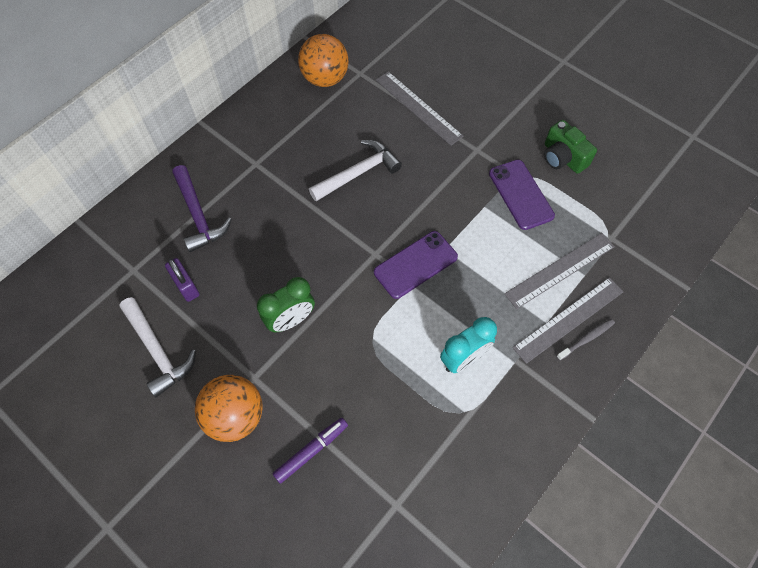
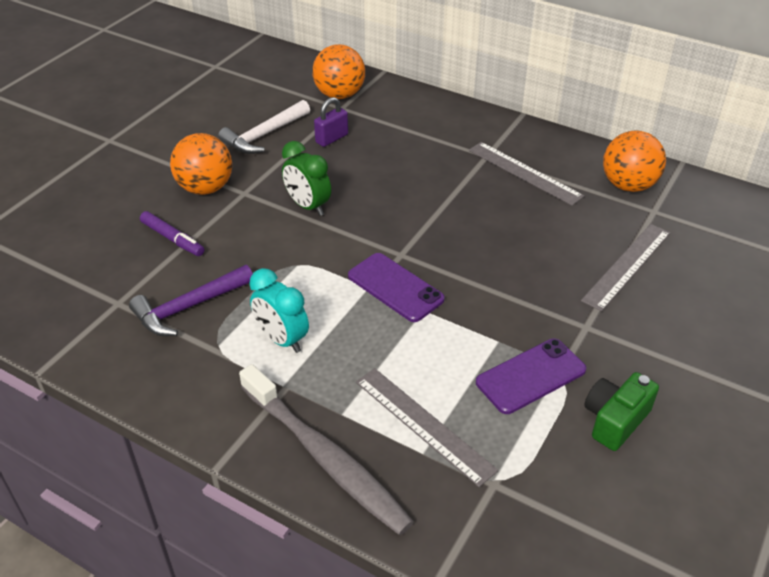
camera: 80 degrees right, 20 degrees down
(107, 269) = (339, 95): none -> orange ball
(198, 215) = (411, 132): purple hammer -> purple hammer (189, 307)
(358, 173) = (504, 228): white hammer -> none
(568, 319) = (351, 437): grey ruler -> grey ruler (524, 173)
(586, 339) = (325, 457): grey toothbrush -> grey toothbrush, size x2.49

